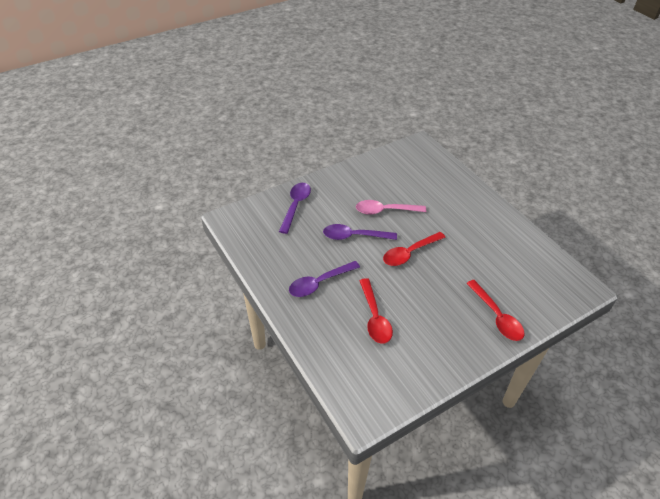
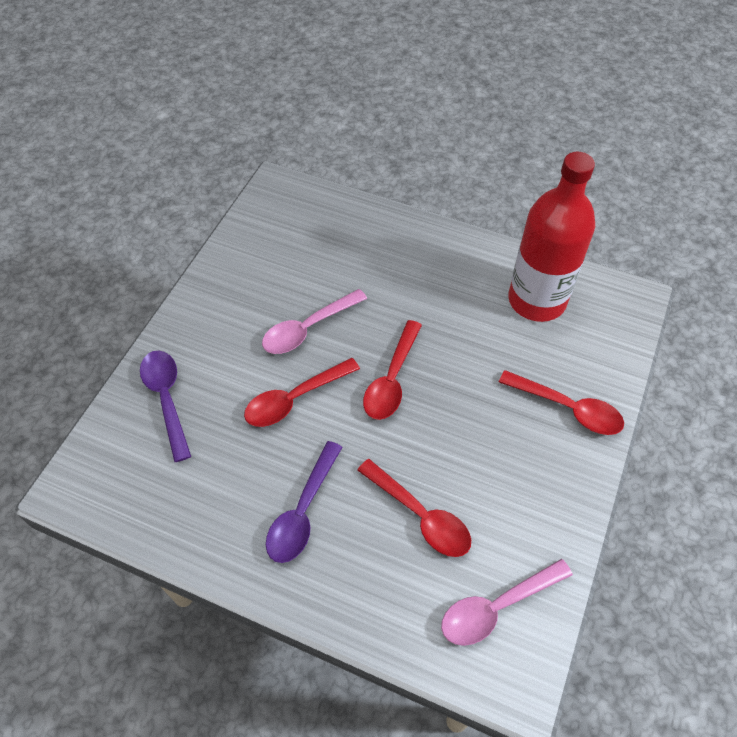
camera: 35 degrees left, 10 degrees up
(354, 236) = (294, 399): purple spoon -> red spoon
(380, 377) = (496, 607): none -> pink spoon
(522, 259) = (537, 300): none -> red bottle

